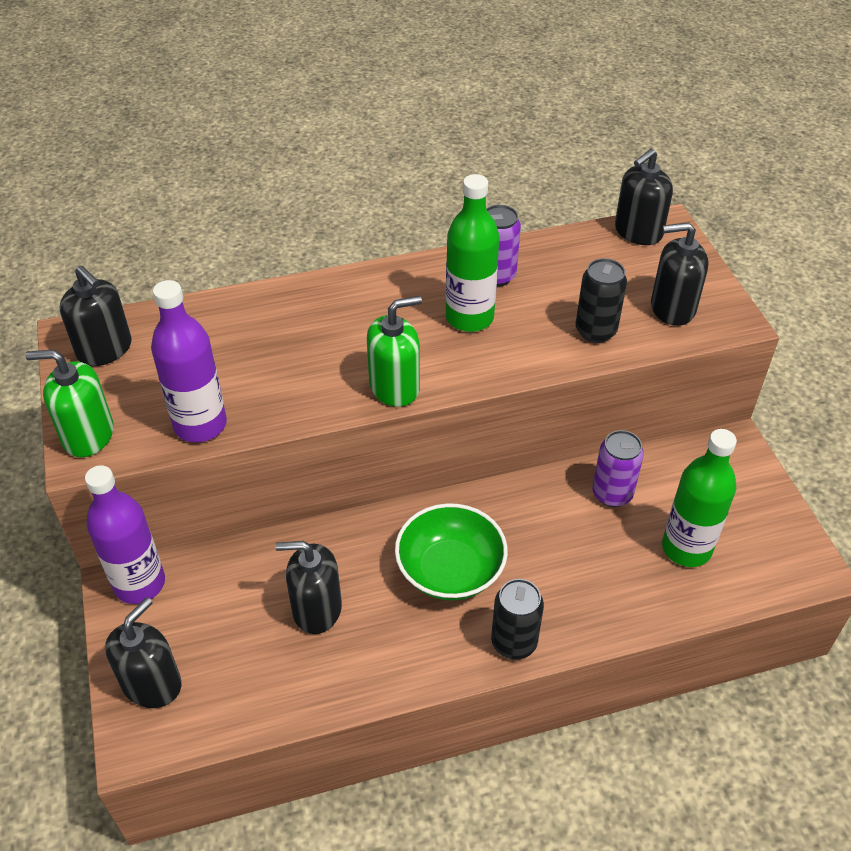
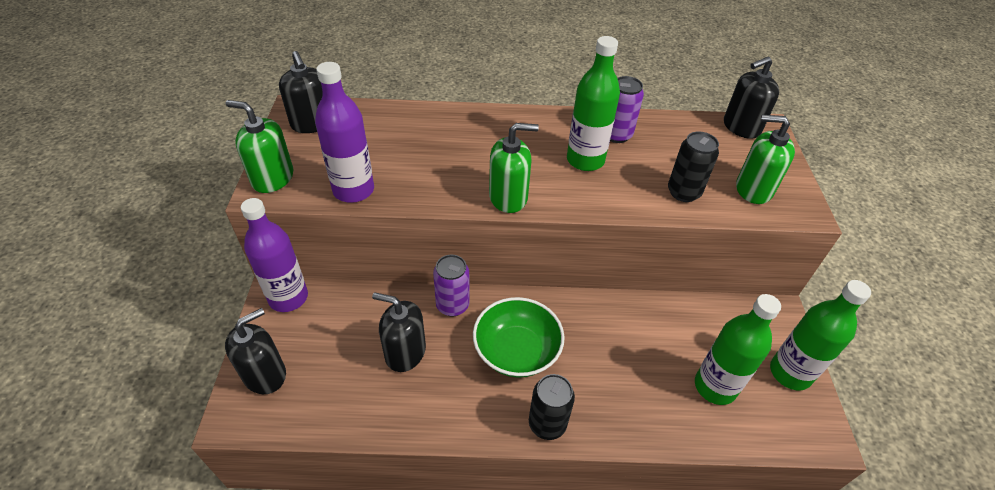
camera: 15 degrees right, 0 degrees up
(612, 494) = (665, 326): purple can -> purple can (452, 305)
(672, 308) = (753, 189): black soap dispenser -> green soap dispenser
(762, 510) = (790, 373): none -> green bottle

